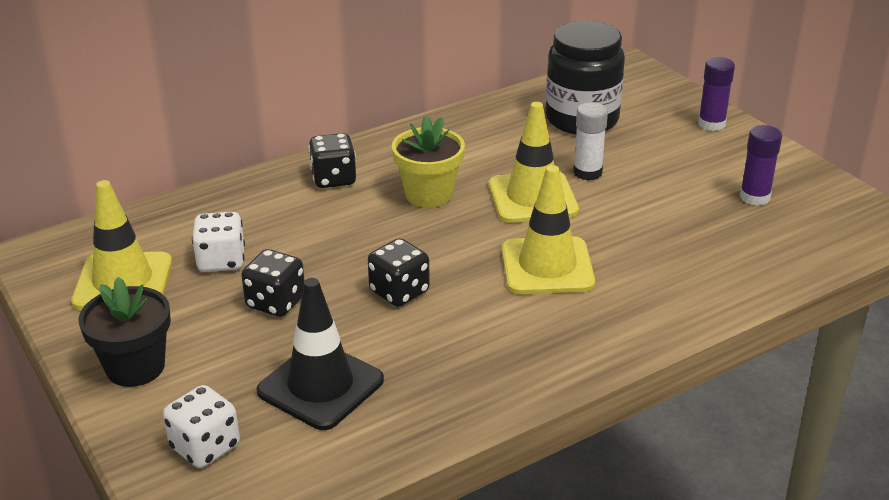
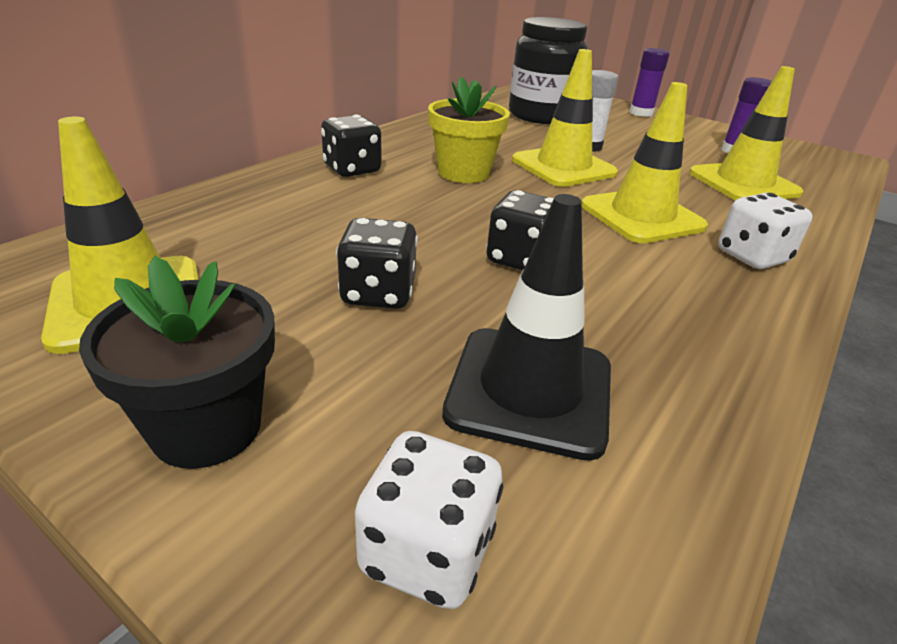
camera: 25 degrees left, 0 degrees up
(221, 261) = (269, 258): white dice -> white dice (752, 257)
(703, 242) = (743, 183): none -> yellow traffic cone

